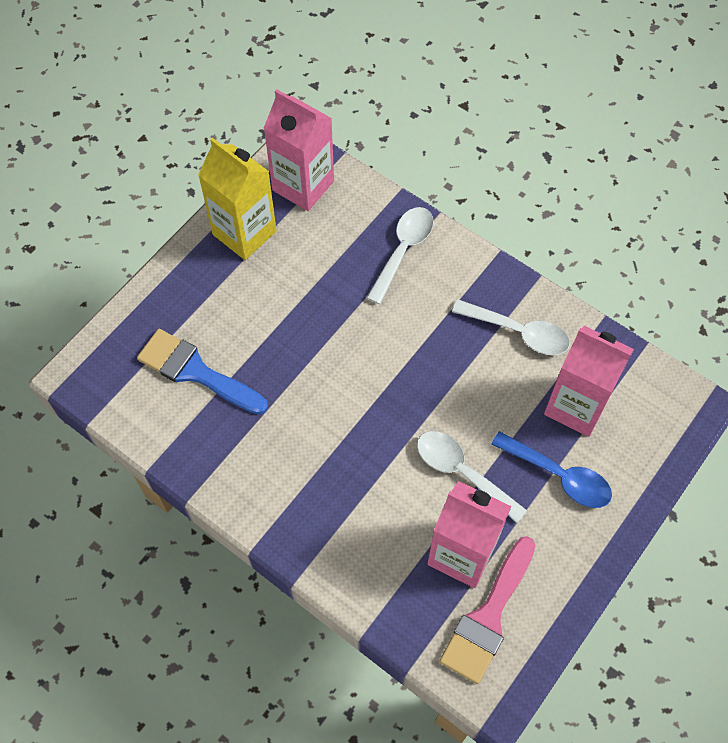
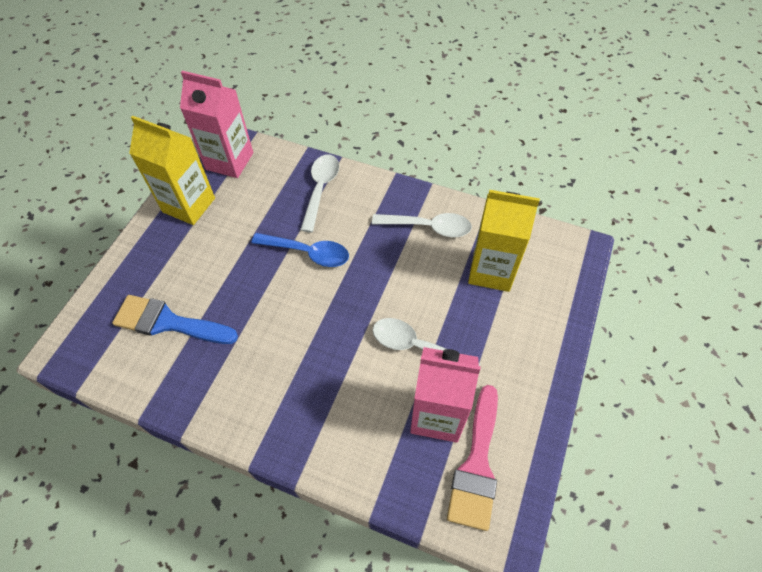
camera: 15 degrees left, 5 degrees down
(558, 476) = (496, 328): blue spoon -> blue spoon (308, 253)
(576, 406) = (491, 271): pink carton -> yellow carton

